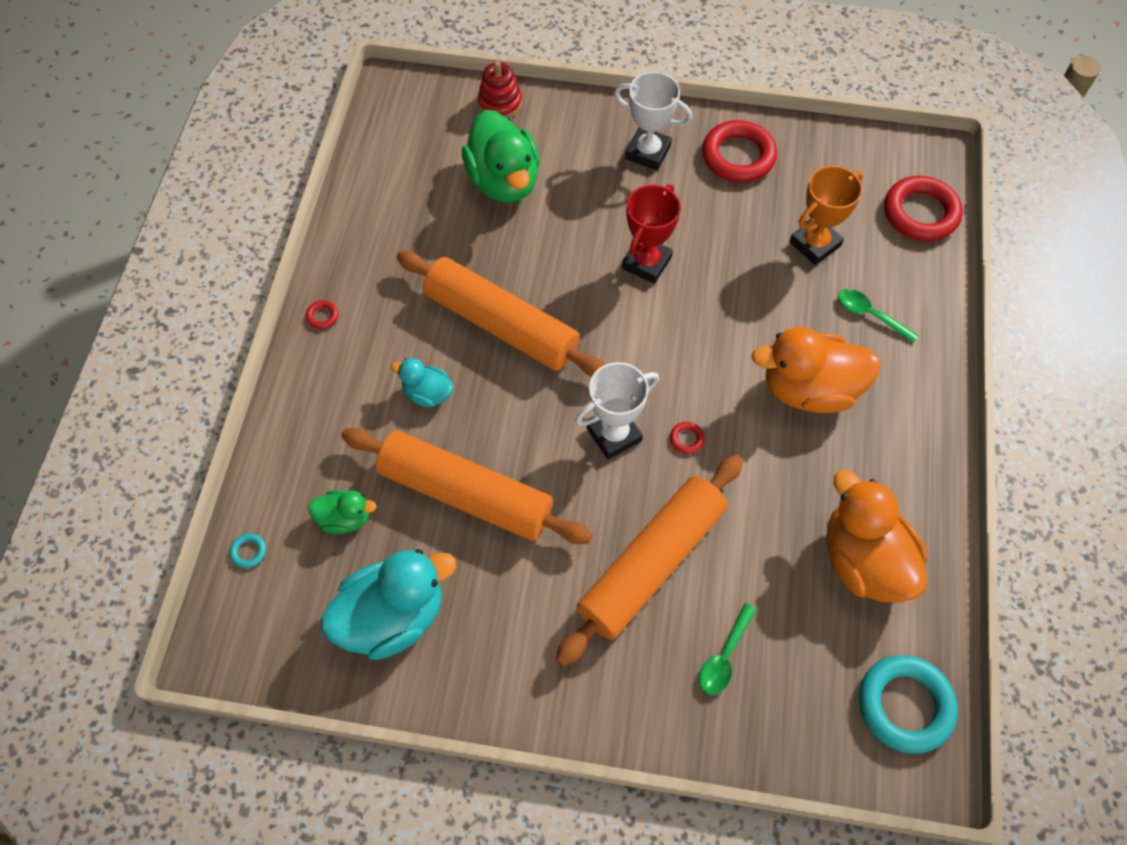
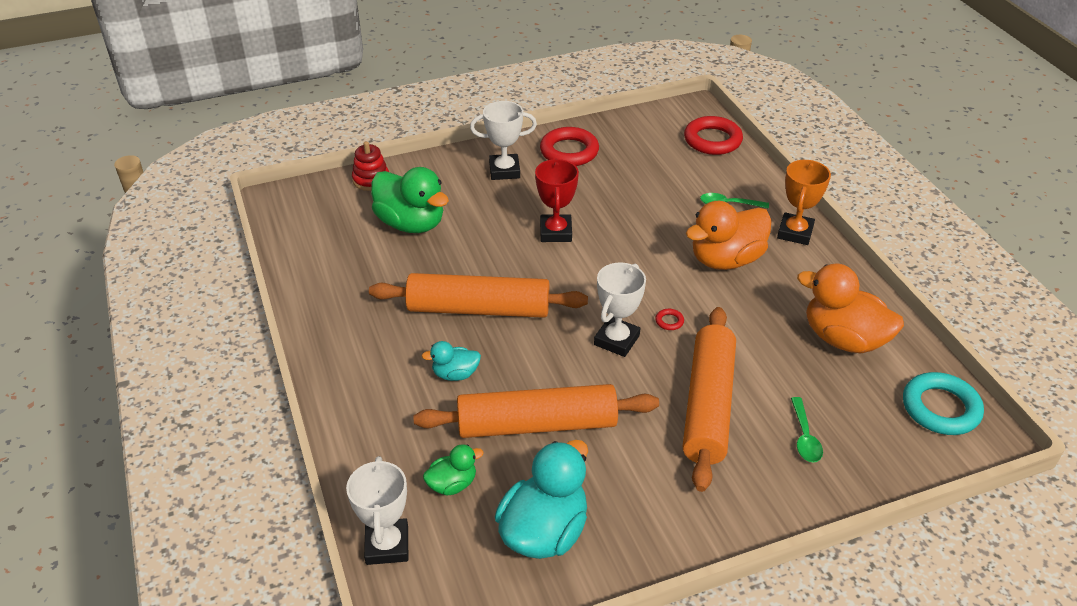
camera: 30 degrees left, 20 degrees down
(248, 551) = (387, 545): turquoise ring -> white trophy
(322, 316) = (329, 360): red ring -> none
(815, 244) = (660, 180): orange trophy -> orange trophy (795, 232)

